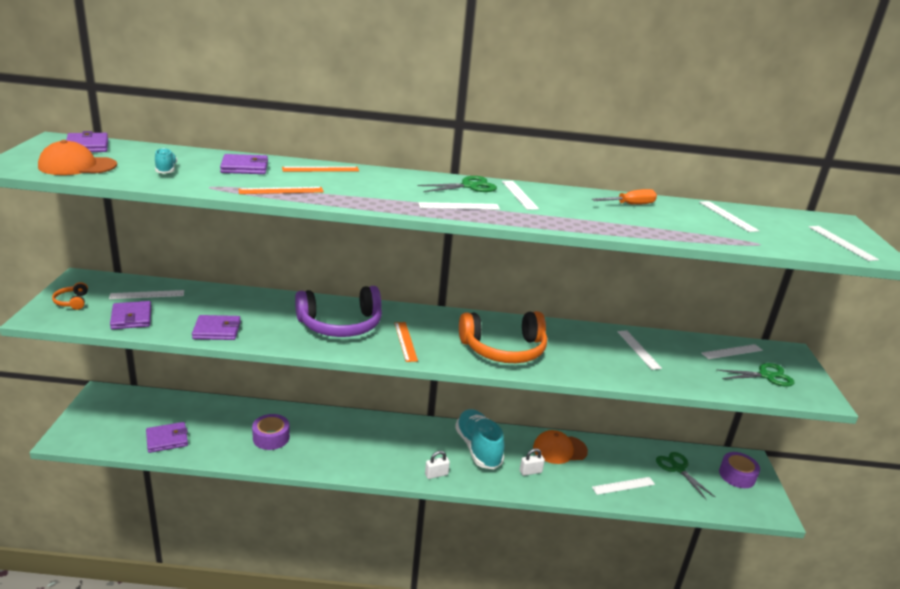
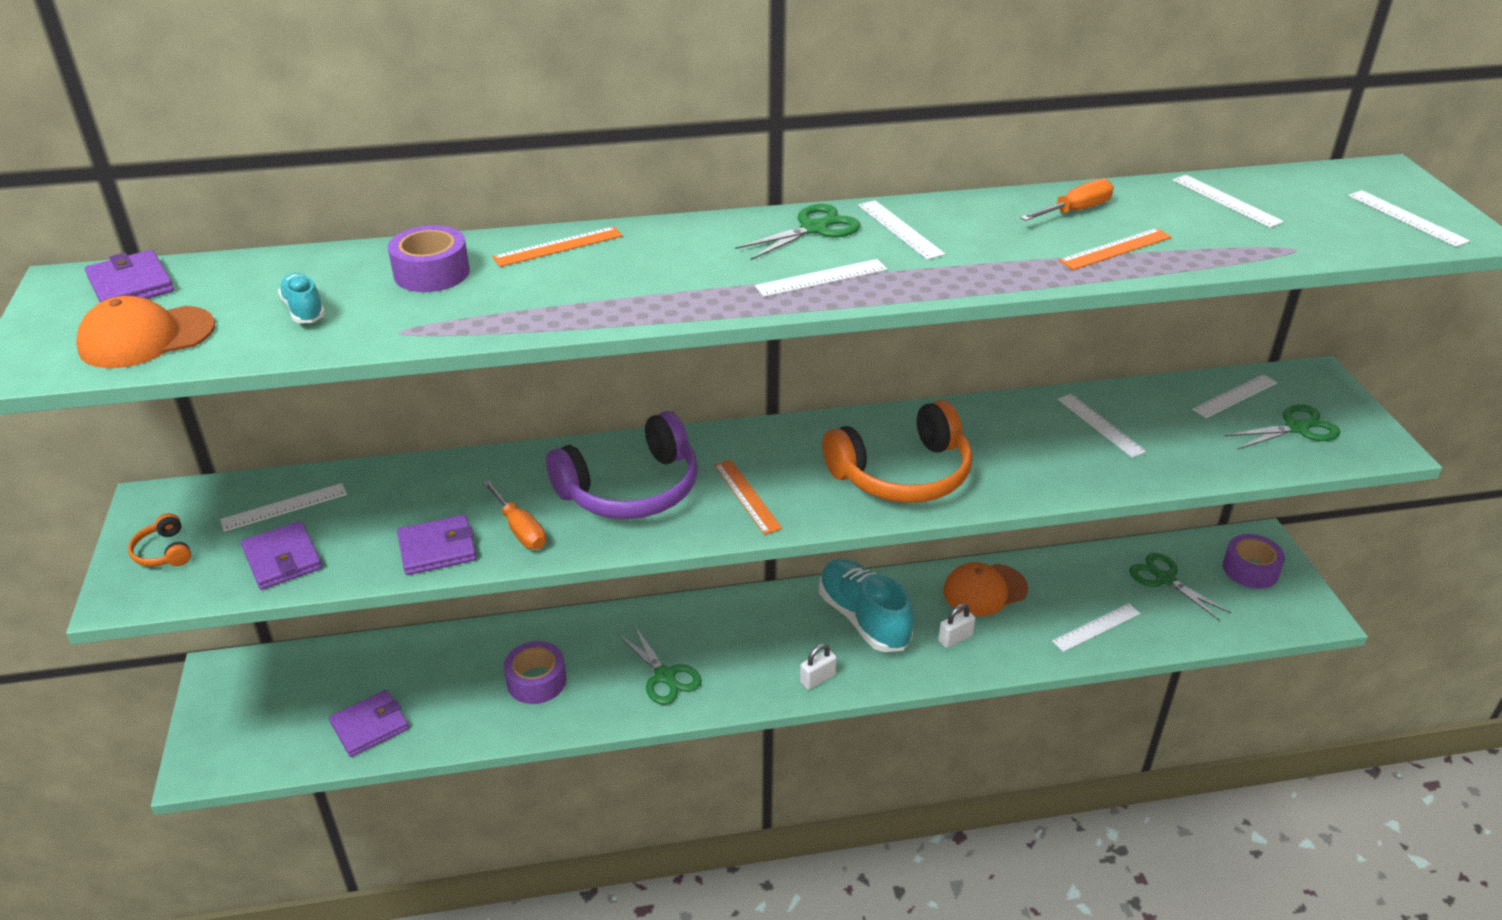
camera: 10 degrees left, 10 degrees up
(244, 167) = (431, 273): purple wallet -> purple tape
(267, 330) = (519, 529): none -> orange screwdriver
(281, 190) = (523, 312): orange ruler -> orange ruler (1115, 249)
(346, 452) = (665, 676): none -> green scissors

